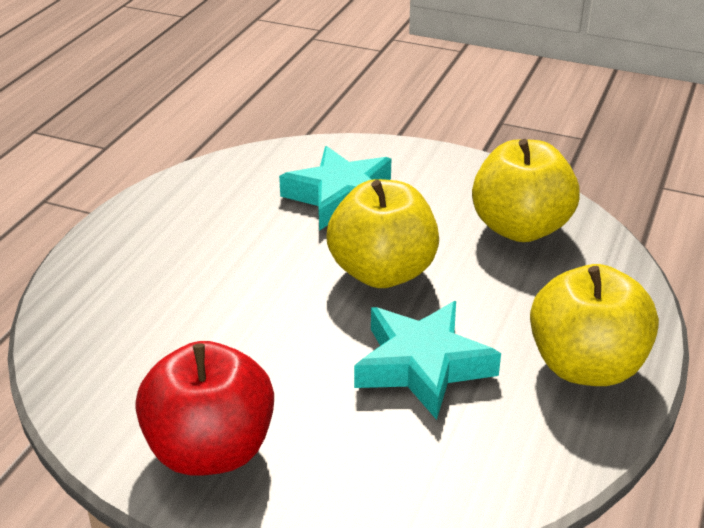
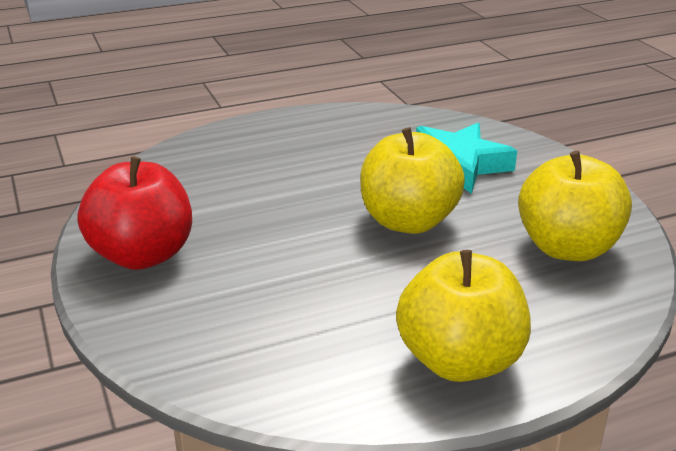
camera: 45 degrees right, 5 degrees down
(422, 365) = (339, 288): turquoise star -> none

